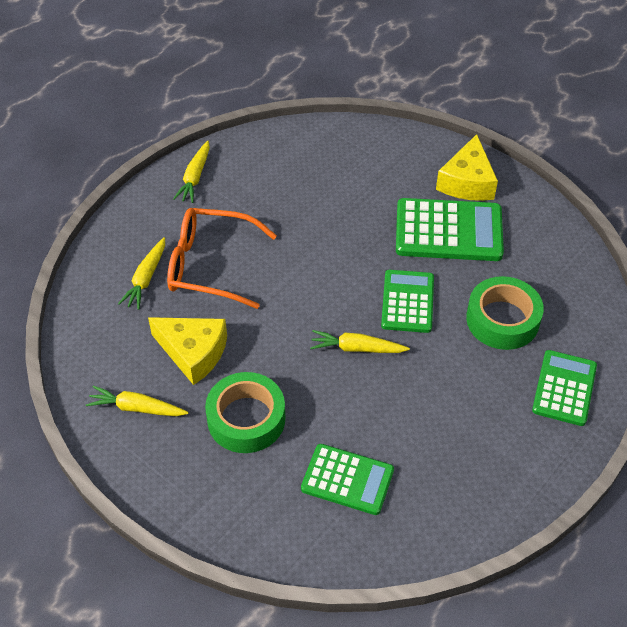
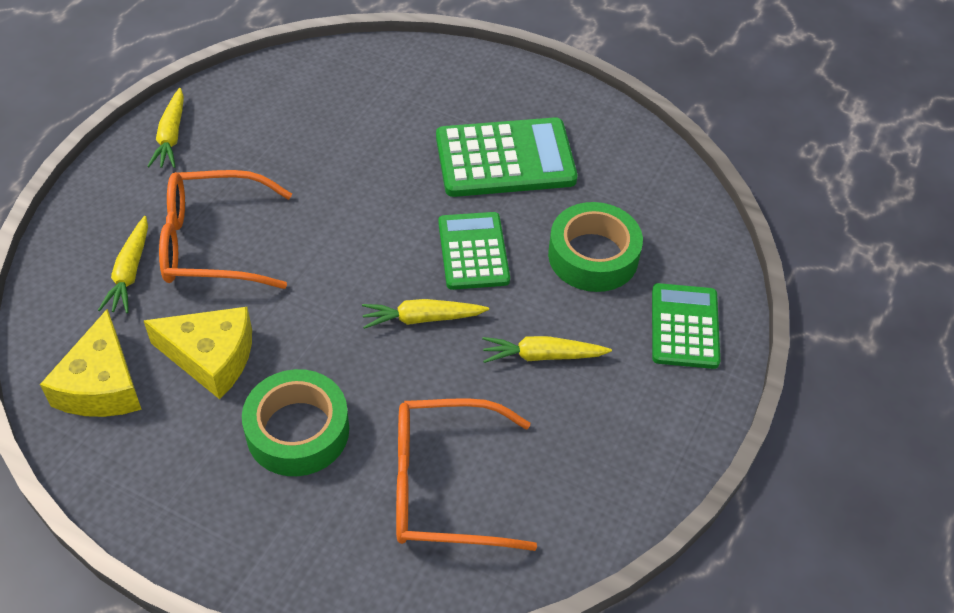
camera: 15 degrees left, 0 degrees up
(136, 408) = (148, 442): yellow carrot -> yellow carrot (542, 356)
(347, 480) = (444, 486): green calculator -> orange glasses
(467, 182) = (515, 98): yellow cheese -> yellow cheese (101, 385)

